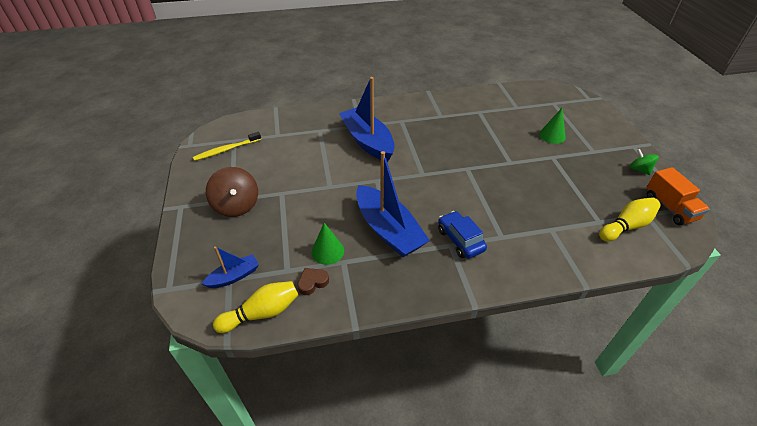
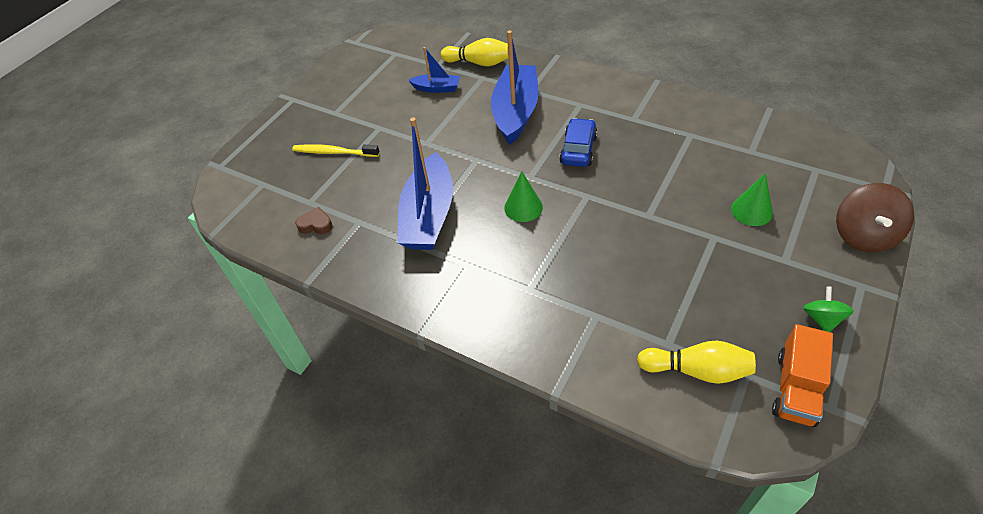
camera: 45 degrees right, 5 degrees up
(227, 150) = (379, 61): yellow toothbrush -> yellow toothbrush (334, 152)
(234, 276) = (268, 183): blue boat -> blue boat (437, 88)
(236, 205) = (332, 120): brown spinning top -> brown spinning top (863, 235)
(262, 313) = (256, 226): yellow bowling pin -> yellow bowling pin (479, 63)
(327, 251) = (356, 204): green cone -> green cone (523, 207)
(460, 240) = (484, 266): blue car -> blue car (578, 150)

